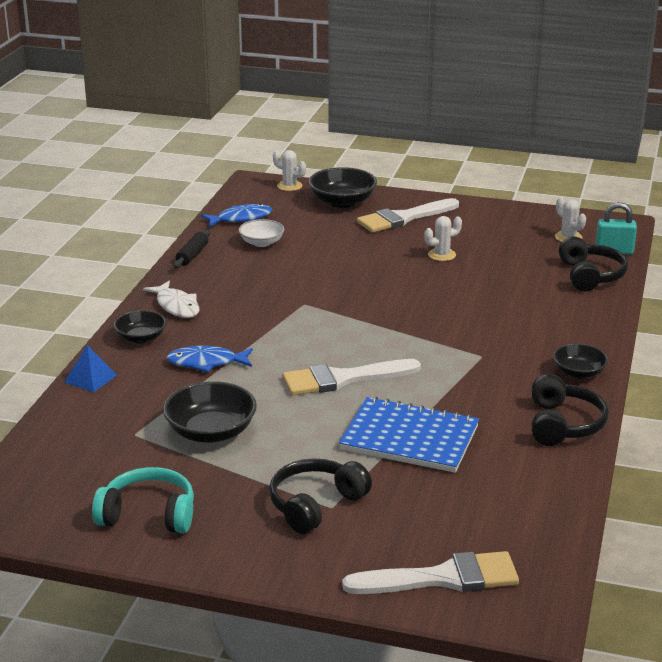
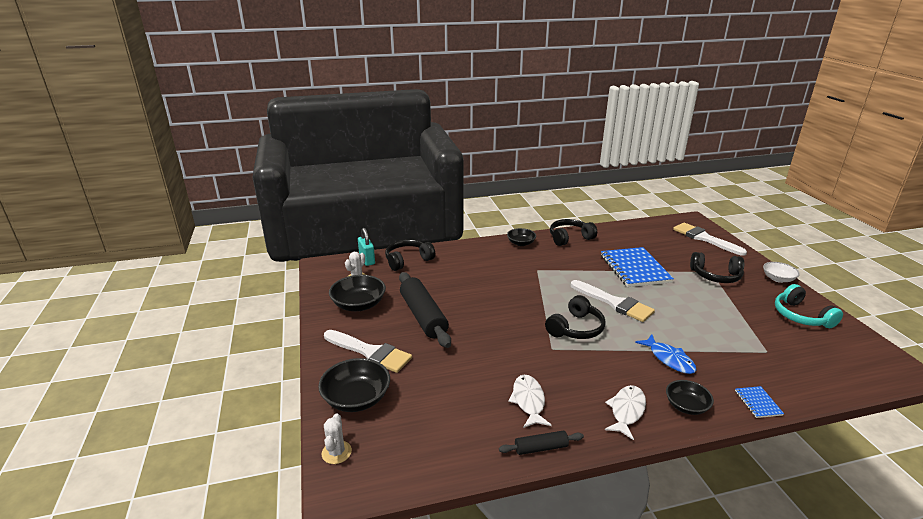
camera: 120 degrees left, 0 degrees up
(90, 378) = (758, 403): blue pyramid -> blue notebook
(211, 432) = (721, 326): black bowl -> black bowl (359, 305)
(241, 218) = (439, 452): blue fish -> none
(248, 267) = (528, 401): none -> white fish
(261, 242) = (478, 413): white bowl -> white bowl (778, 279)
(322, 331) = (576, 328): none -> black headphones
(442, 255) = (423, 316): white cactus -> black rolling pin

